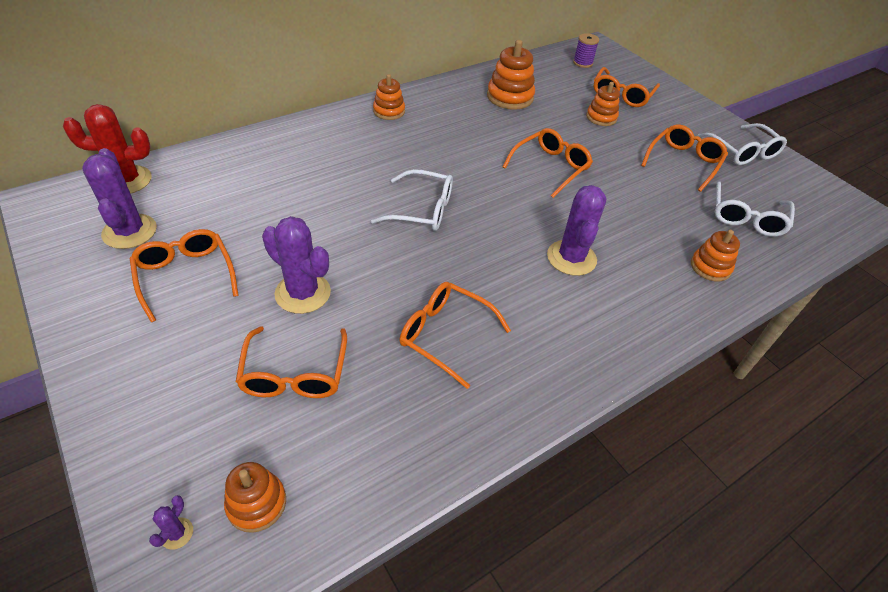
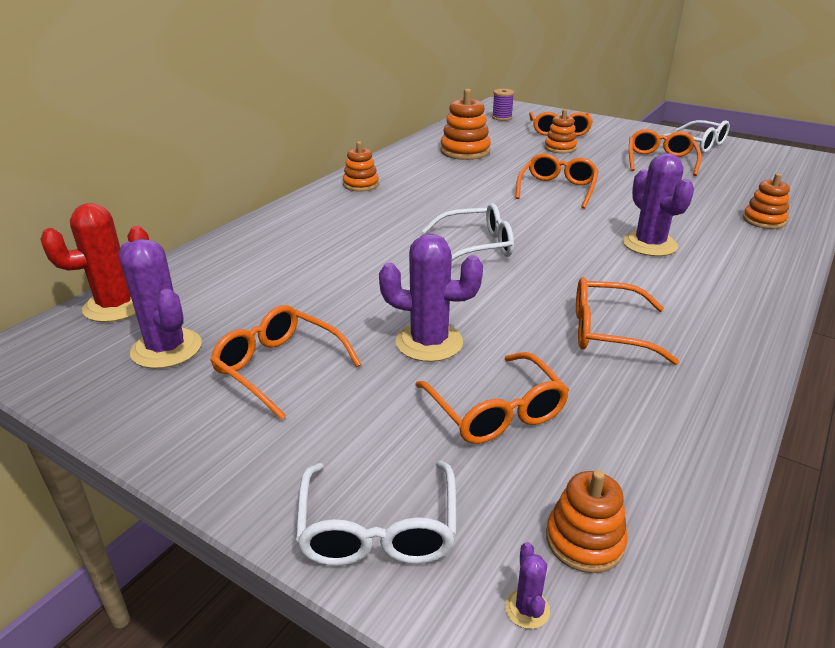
camera: 20 degrees left, 15 degrees down
(746, 217) = (750, 183): white glasses -> white glasses (378, 529)

